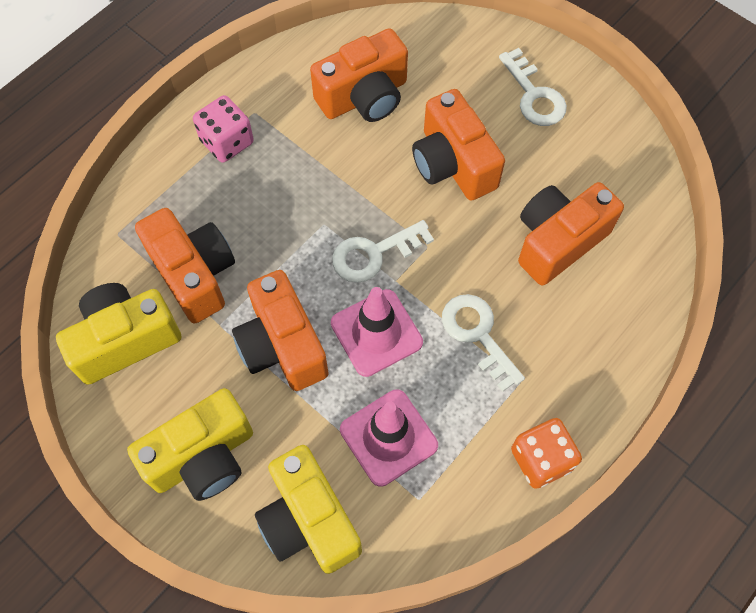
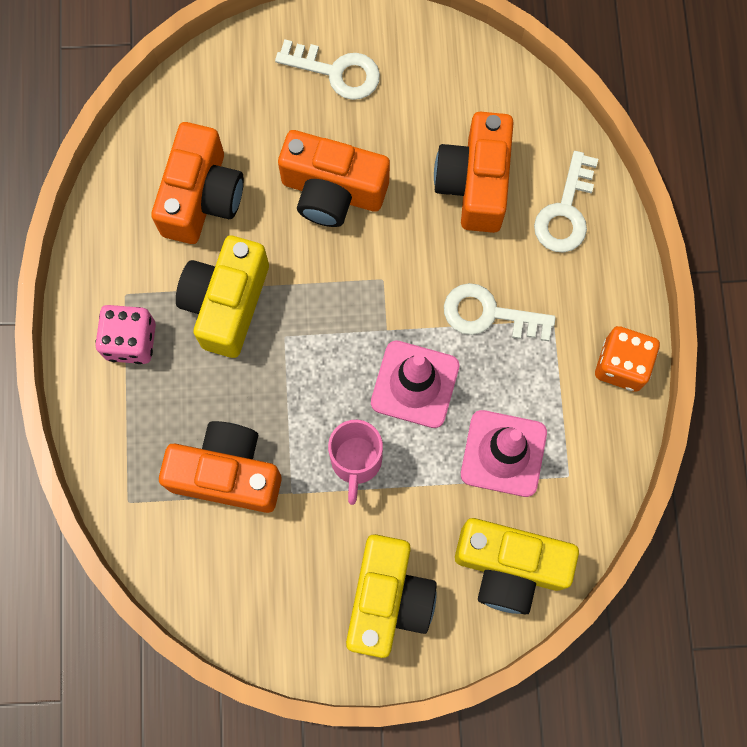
camera: 45 degrees left, 10 degrees up
(125, 340) = (232, 576): yellow camera -> yellow camera (226, 303)
(282, 345) = (356, 462): orange camera -> pink mug
(374, 254) = (349, 324): white key -> white key (565, 212)

